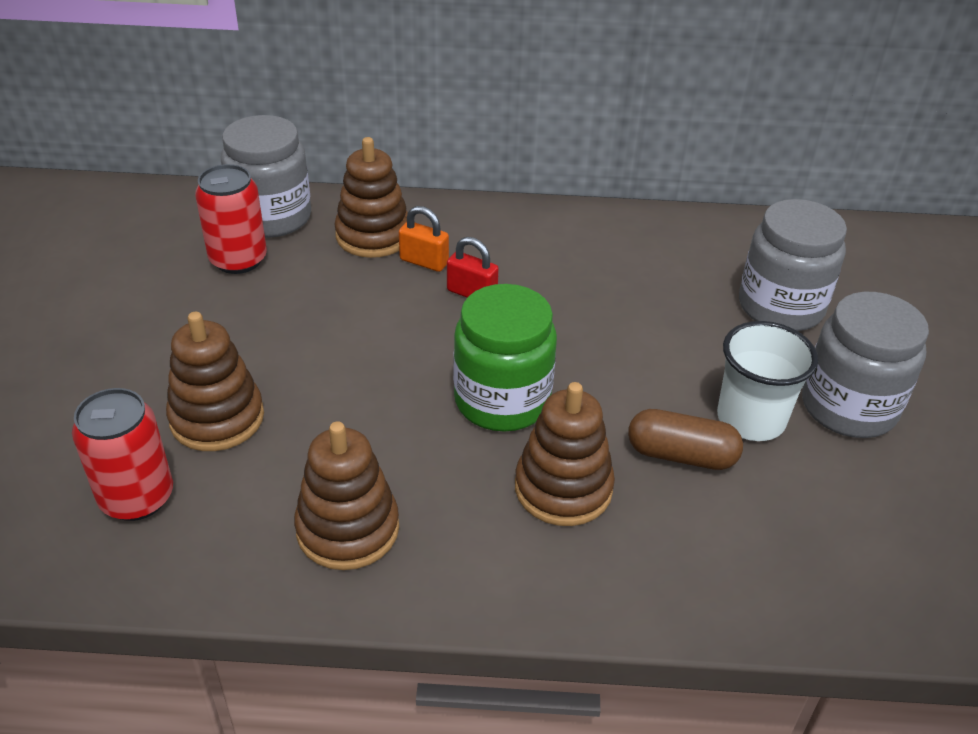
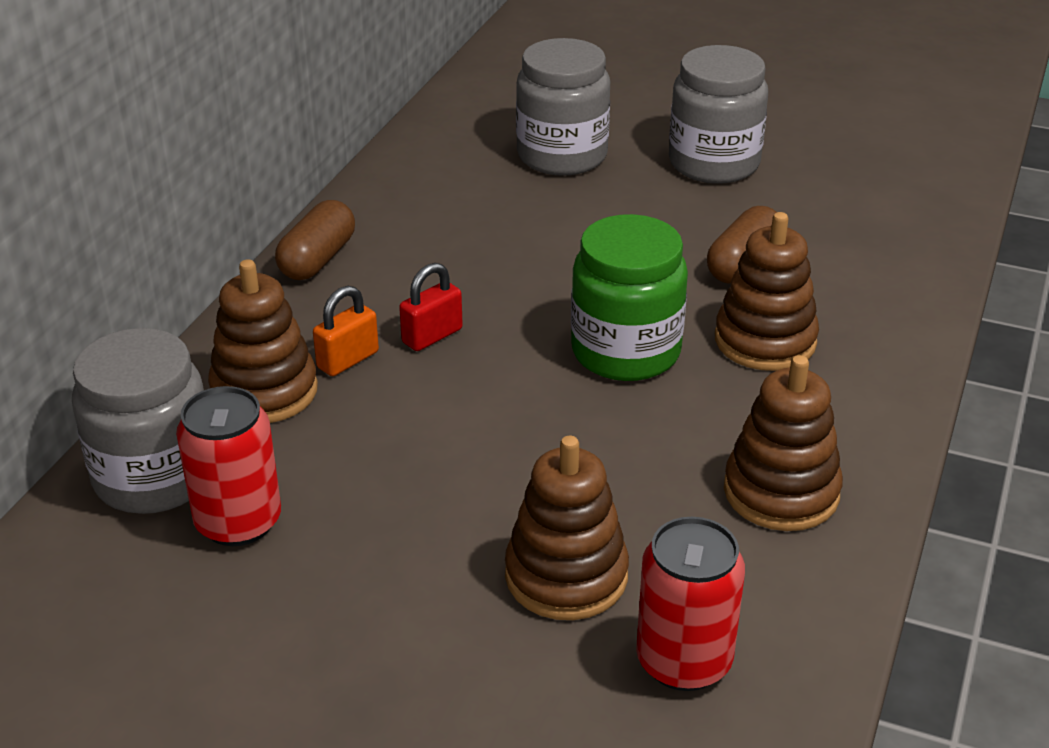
camera: 70 degrees left, 5 degrees down
(539, 218) = (317, 259): none -> brown capsule
(750, 419) = (710, 215): white cup -> none

